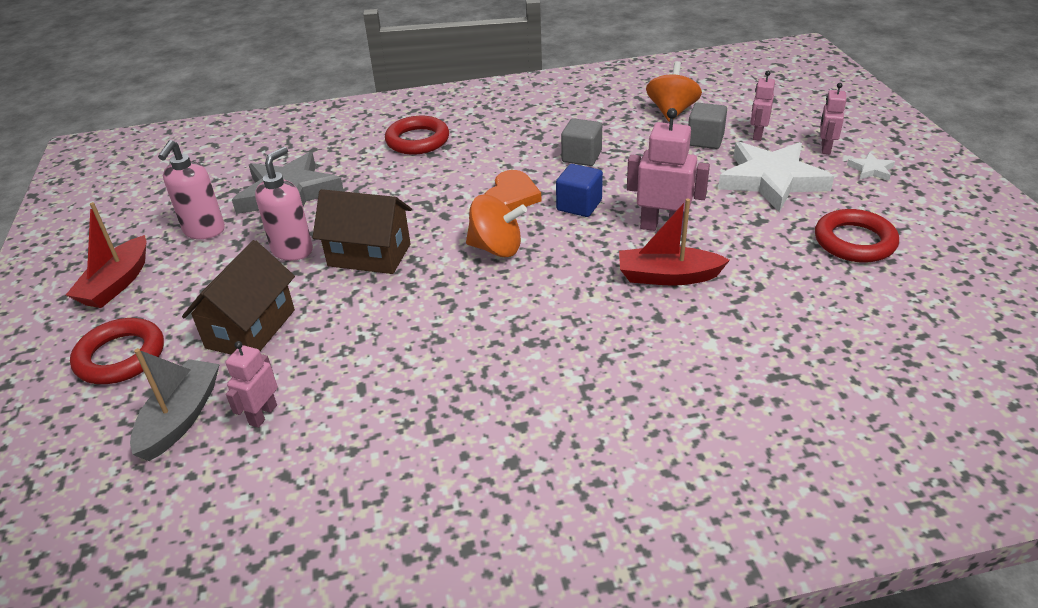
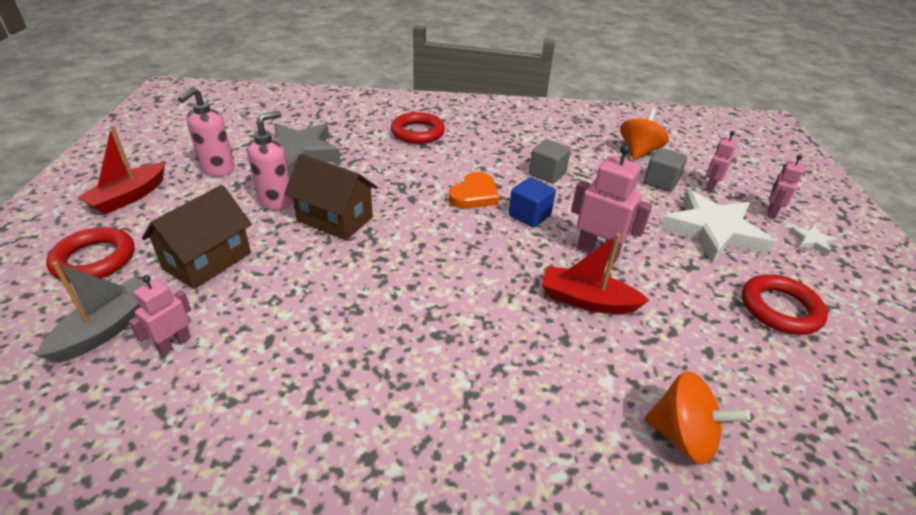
camera: 10 degrees right, 0 degrees up
(496, 248) = (443, 237): orange spinning top -> orange spinning top (683, 436)

